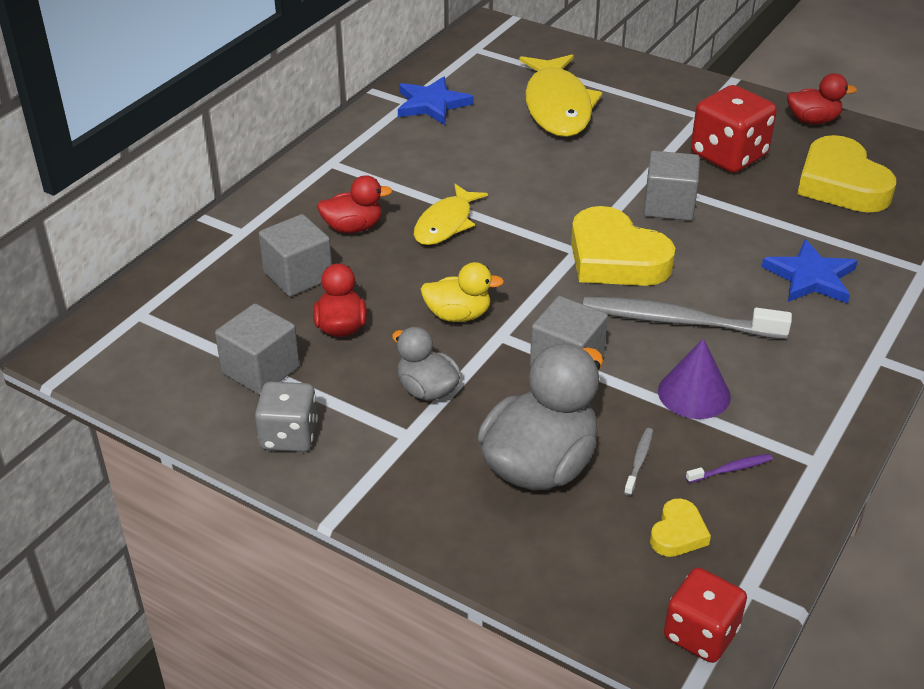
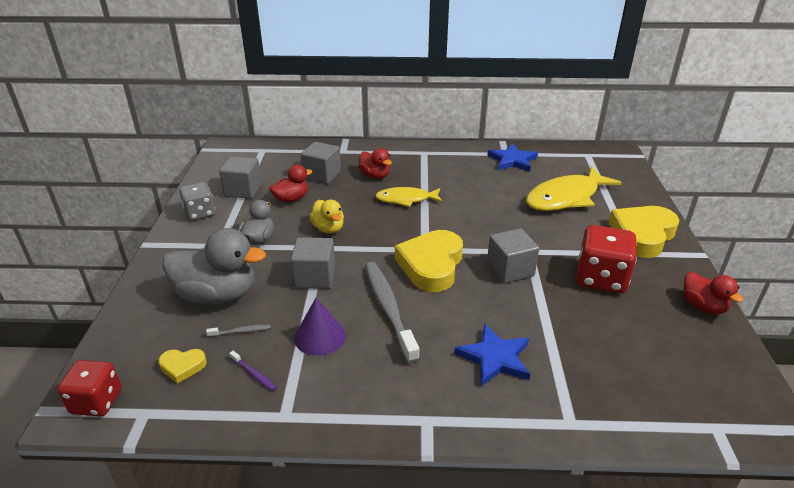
camera: 60 degrees right, 5 degrees down
(841, 184) = (634, 343): yellow heart -> yellow heart (642, 235)

